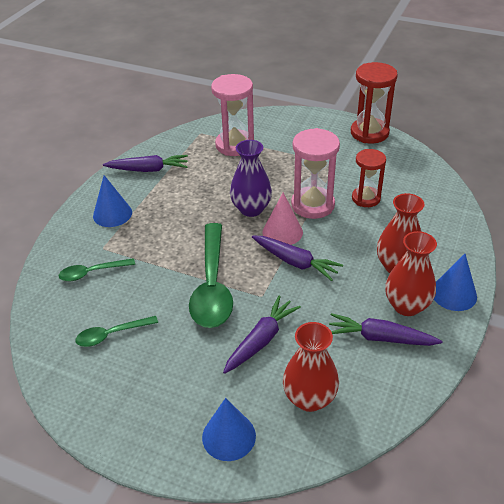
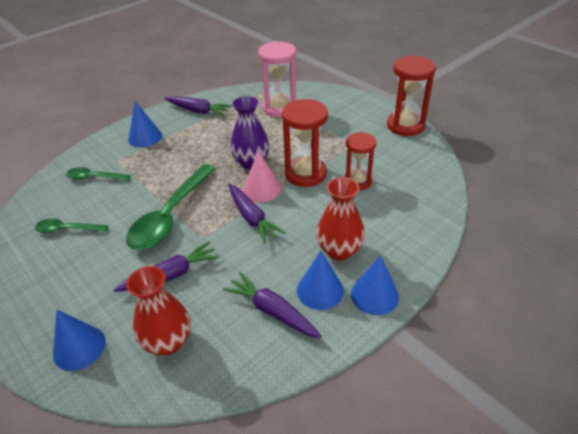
camera: 25 degrees right, 0 degrees up
(312, 205) = (305, 174): pink hourglass -> red hourglass
(406, 306) = (320, 290): red vase -> blue cone

